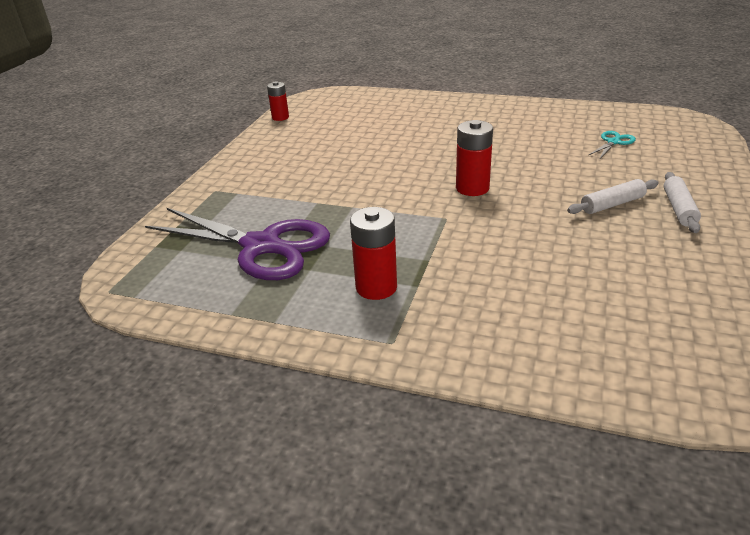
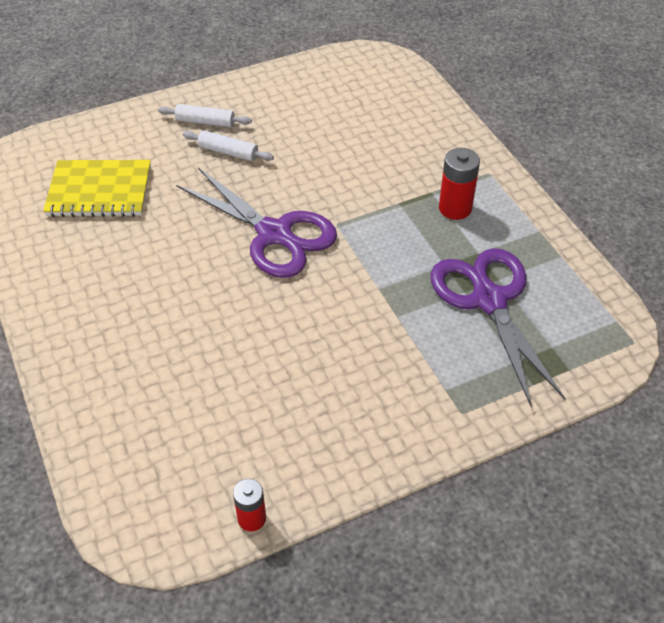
camera: 135 degrees left, 15 degrees up
(472, 188) = (274, 234): red battery -> purple scissors
(613, 142) = (99, 191): turquoise scissors -> yellow notebook
(678, 209) = (205, 122): white rolling pin -> white rolling pin turned 45 degrees clockwise

